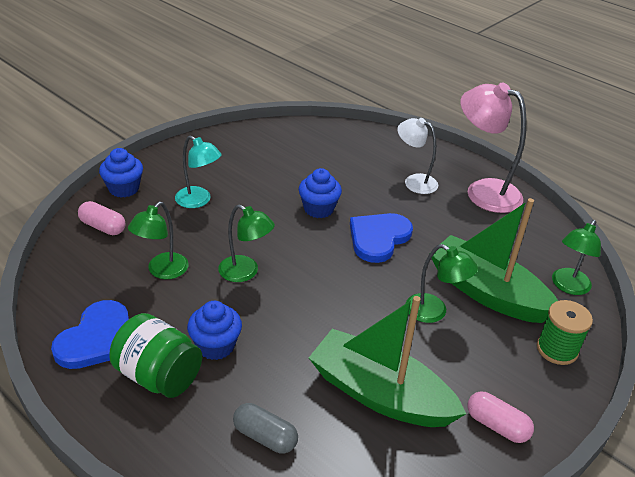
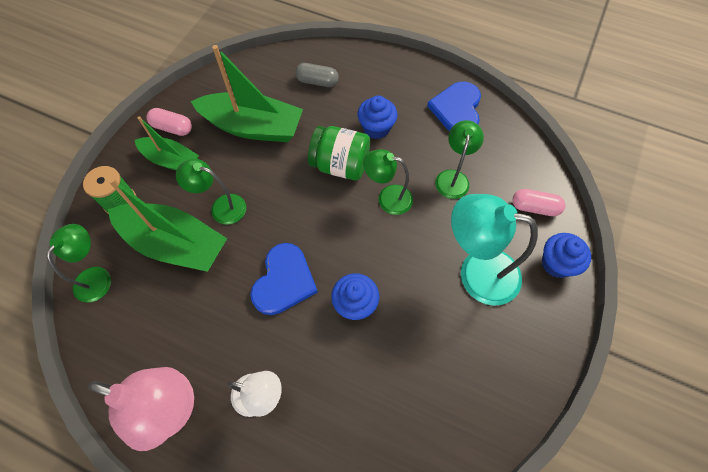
camera: 165 degrees right, 25 degrees up
(159, 376) = (400, 98): green jar -> green jar (340, 165)
(198, 201) = (476, 272): turquoise lamp -> turquoise lamp, size x1.63
(496, 380) = (171, 160): none -> green boat

